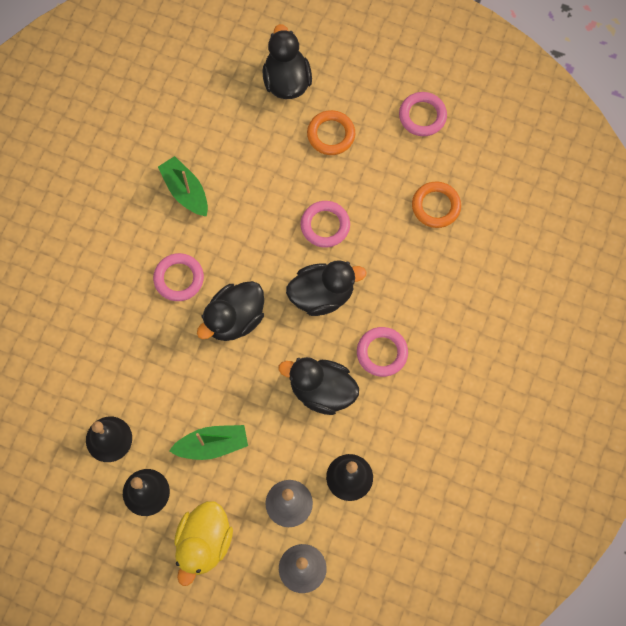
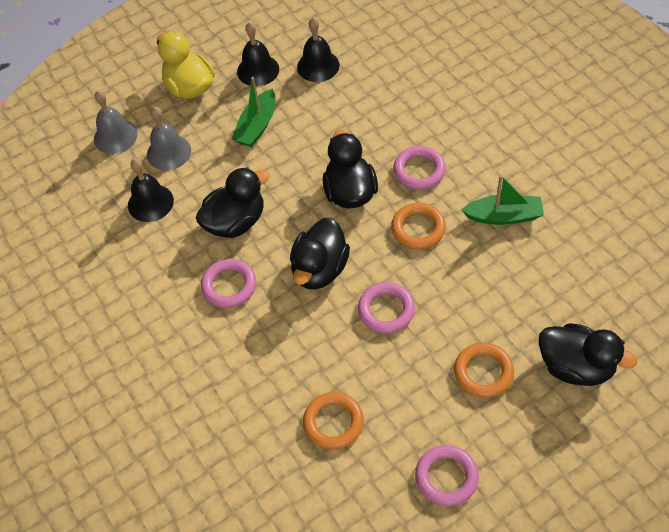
camera: 130 degrees right, 15 degrees down
(237, 246) = (418, 229): none -> orange ring

